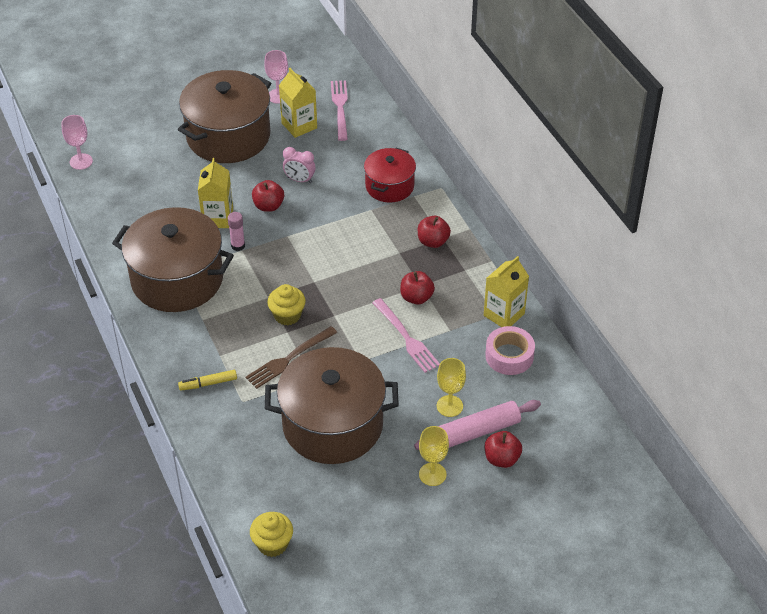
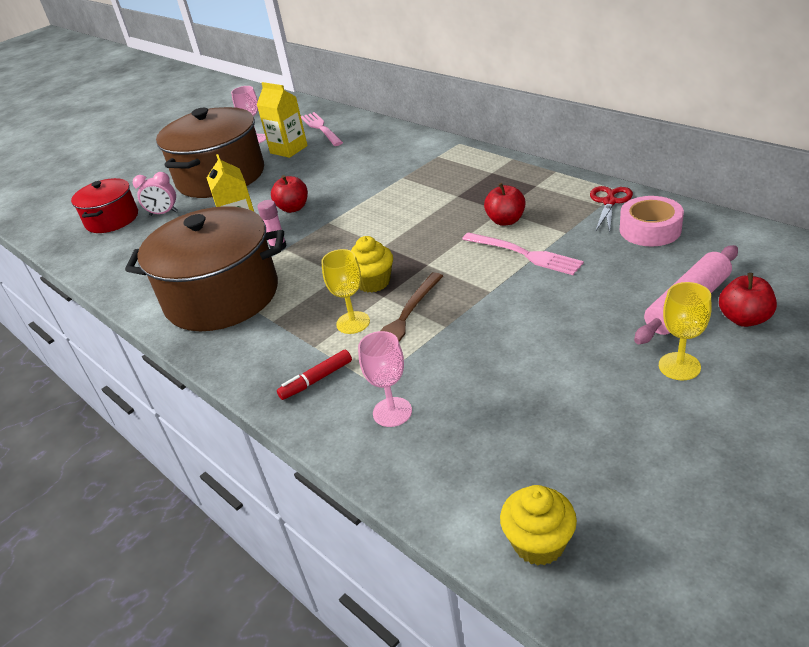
camera: 15 degrees left, 10 degrees down
(81, 161) = (66, 241): pink goblet -> pink goblet (392, 412)
(208, 383) = (317, 380): yellow marker -> red marker
(299, 180) = (314, 181): pink clock -> pink clock (163, 213)
(333, 425) = (508, 363): brown pot -> none
(389, 186) = (408, 157): red pot -> red pot (112, 219)
(433, 241) = (484, 178): red apple -> none
(449, 406) = (631, 293): yellow goblet -> yellow goblet (353, 322)
(504, 314) = (609, 202): yellow carton -> red scissors

